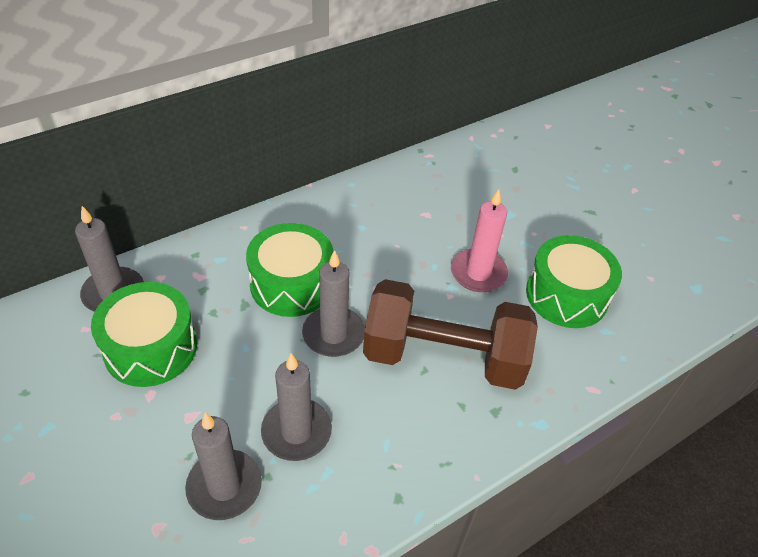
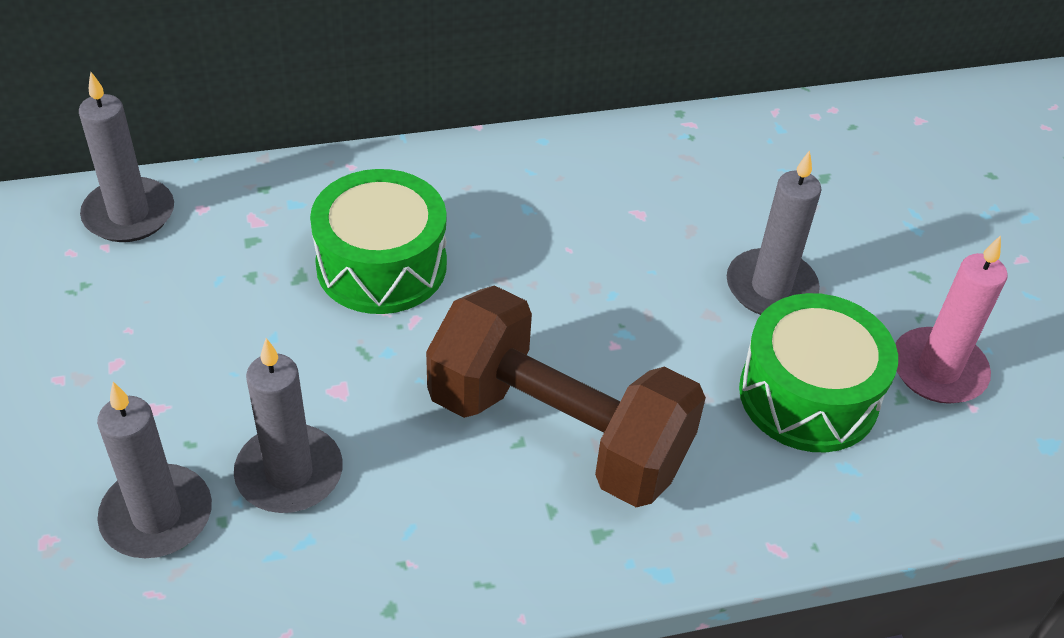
camera: 20 degrees right, 0 degrees up
(151, 348) = (144, 302): green drum -> none
(333, 334) = (408, 353): grey candle -> grey candle (771, 287)
(478, 273) = (677, 323): pink candle -> pink candle (938, 370)

